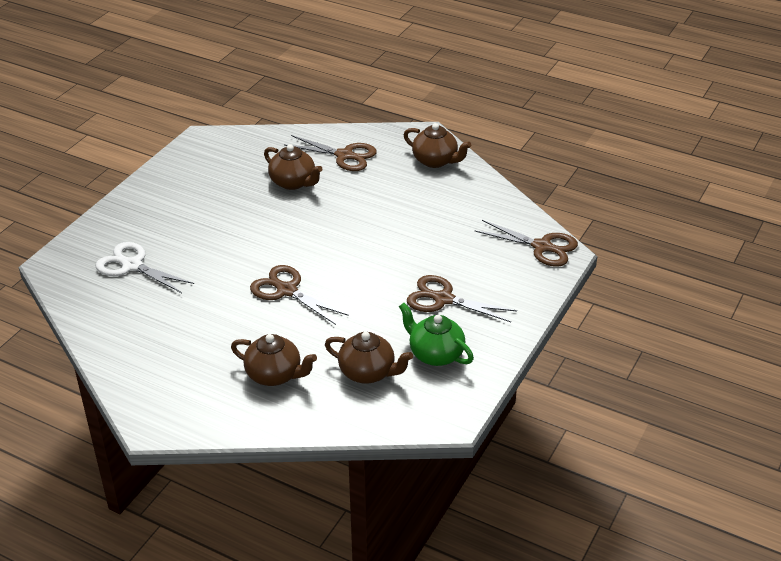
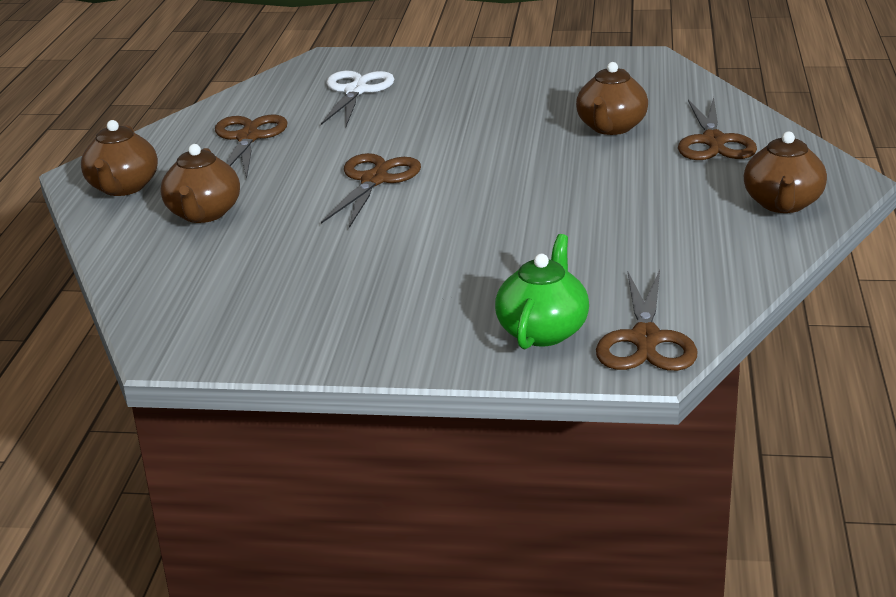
camera: 70 degrees right, 10 degrees down
(368, 372) = (239, 270): brown teapot -> brown teapot (123, 188)
(435, 354) = (306, 308): green teapot -> green teapot (543, 331)
(443, 299) = (437, 287): brown scissors -> brown scissors (248, 138)

